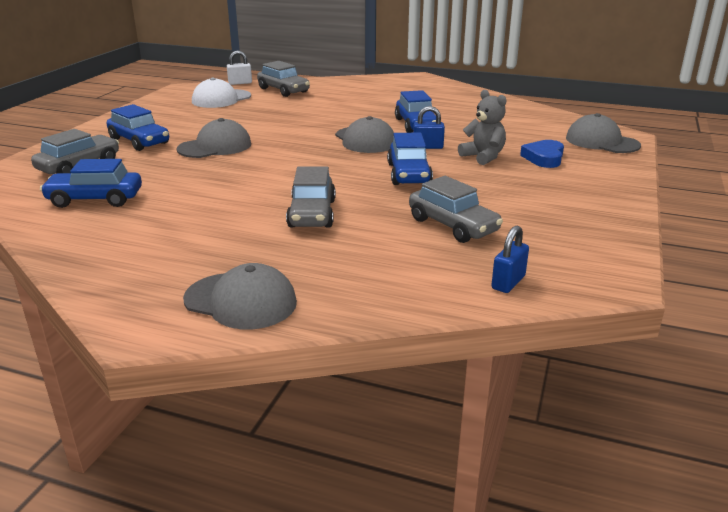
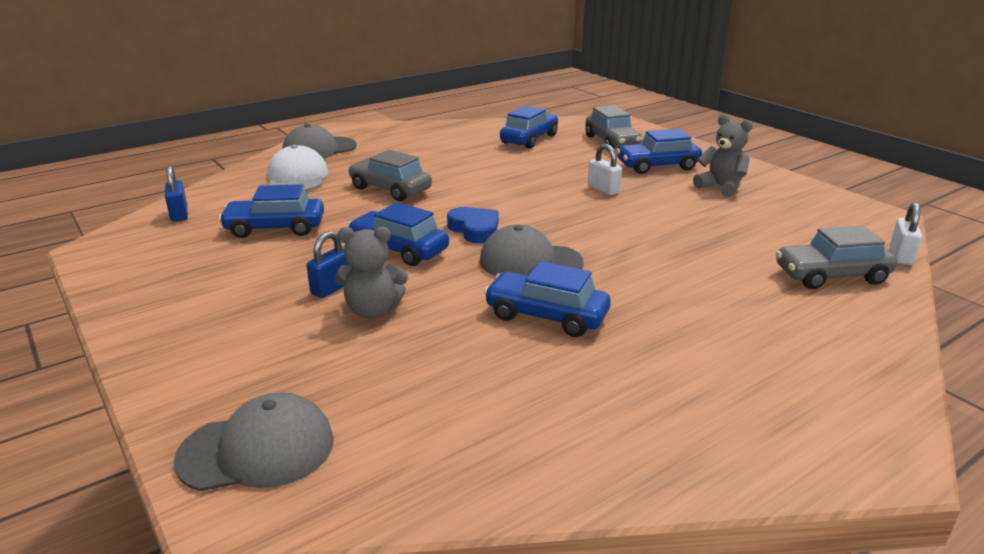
camera: 125 degrees right, 0 degrees up
(171, 120) = (721, 187): none -> grey teddy bear
(215, 147) = (603, 189): grey cap -> white padlock
(221, 99) = (803, 226): white cap -> white cap (297, 177)
(427, 147) = (455, 289): blue padlock -> blue padlock (332, 288)
(453, 225) = (275, 228): grey car -> blue car
(544, 158) = (301, 352): blue heart -> blue heart (475, 229)

